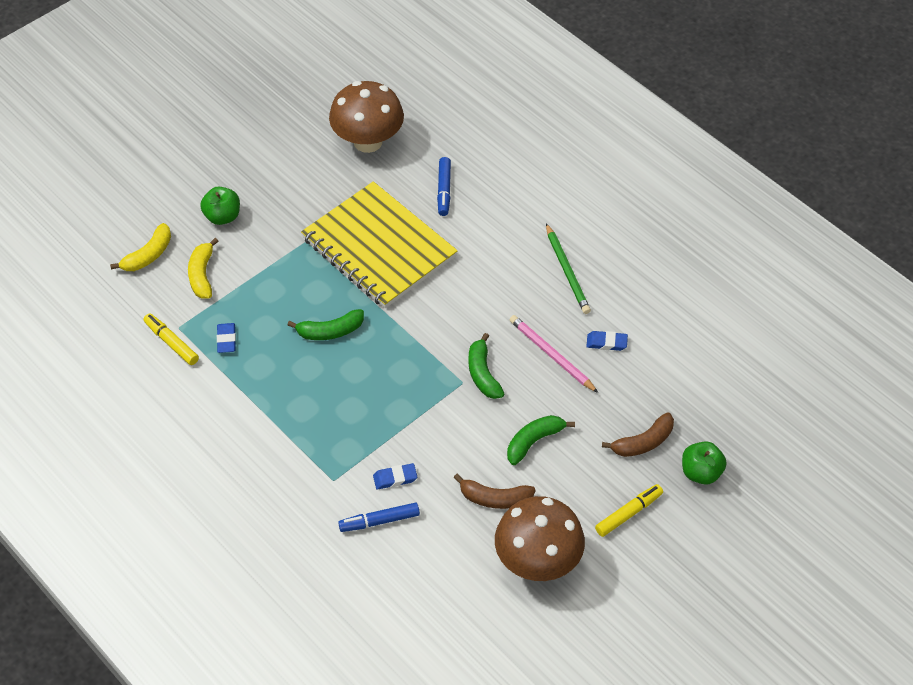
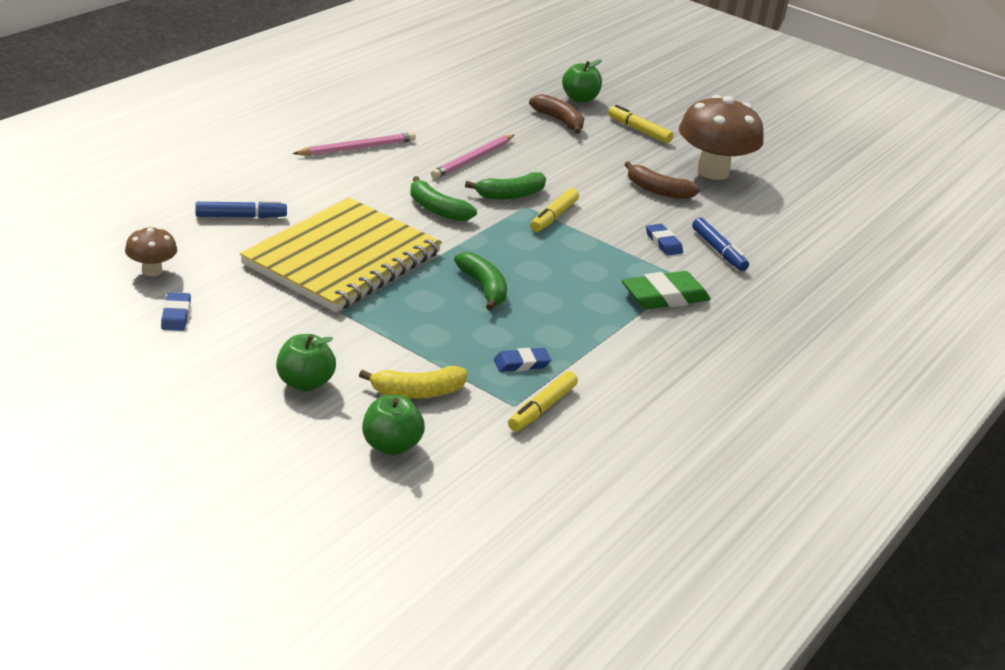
camera: 105 degrees left, 20 degrees down
(148, 255) = (391, 446): yellow banana -> green apple
(307, 457) = (664, 296): none -> green eraser
(368, 141) = (152, 271): brown mushroom -> brown mushroom, size x0.49
(443, 400) = (553, 216): none -> yellow marker
(495, 498) = (658, 190): brown banana -> brown banana turned 120 degrees clockwise
(534, 441) = (582, 170): green banana -> green banana (437, 209)
(567, 271) = (357, 148): green pencil -> pink pencil
(606, 343) = (447, 132): blue eraser -> blue eraser (176, 315)

